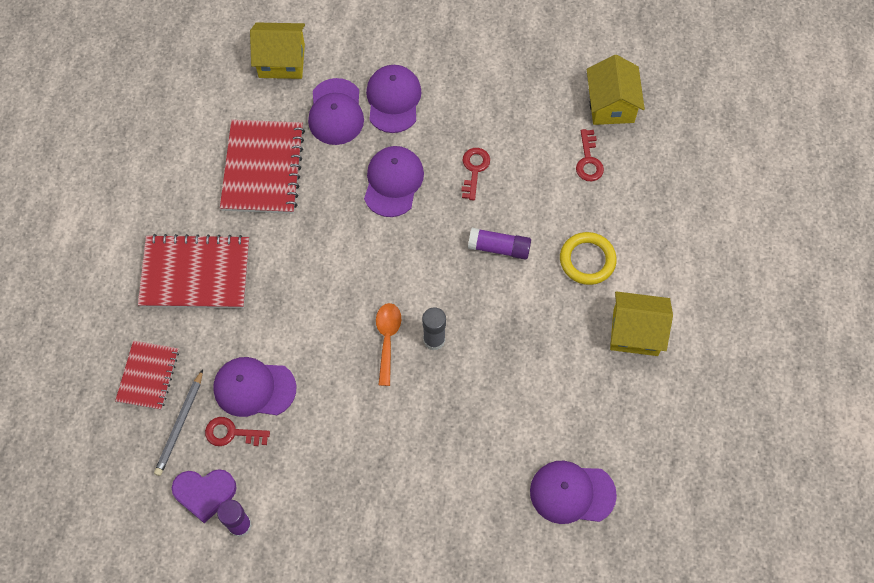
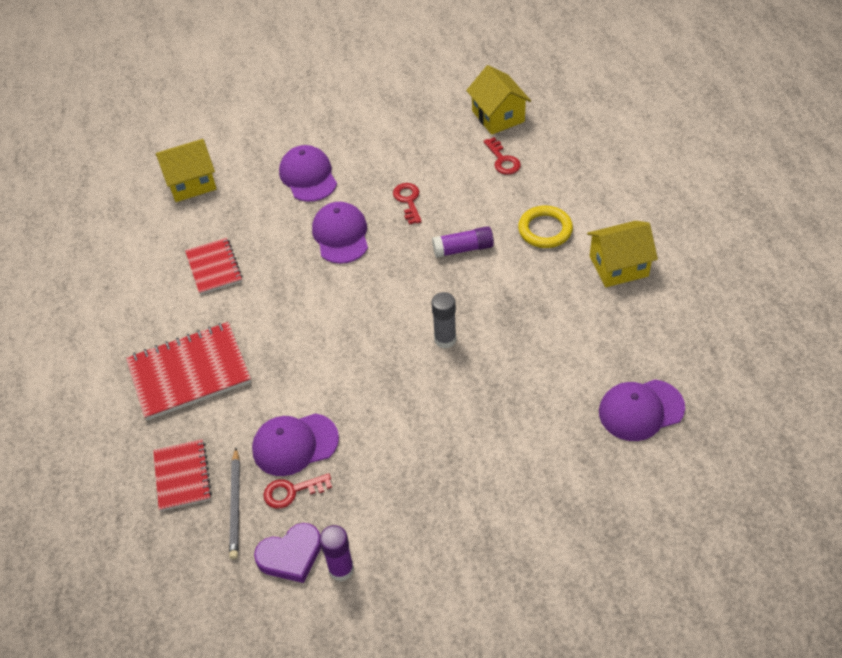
camera: 20 degrees left, 15 degrees down
(263, 168) = (214, 267): red notebook -> red notebook, size x0.60
(336, 112) = (260, 203): purple cap -> none
(387, 339) = (401, 355): orange spoon -> none

